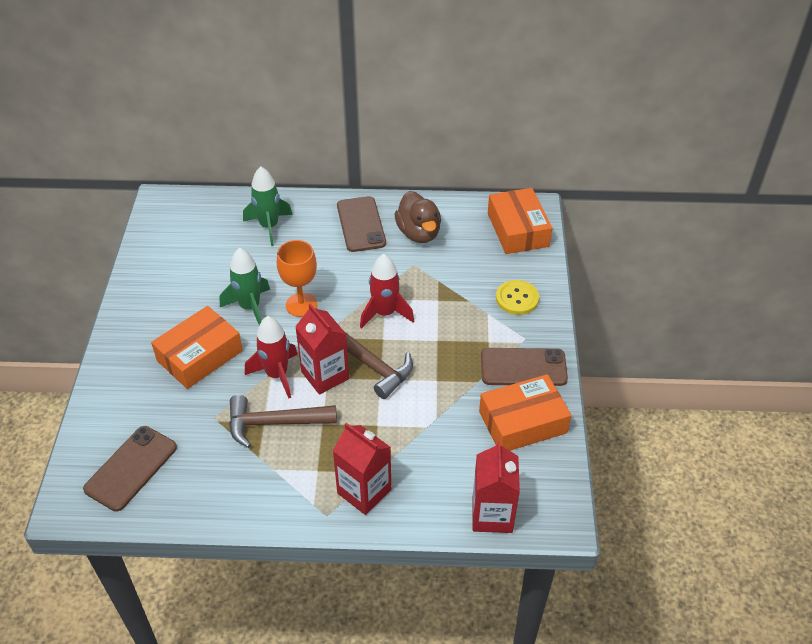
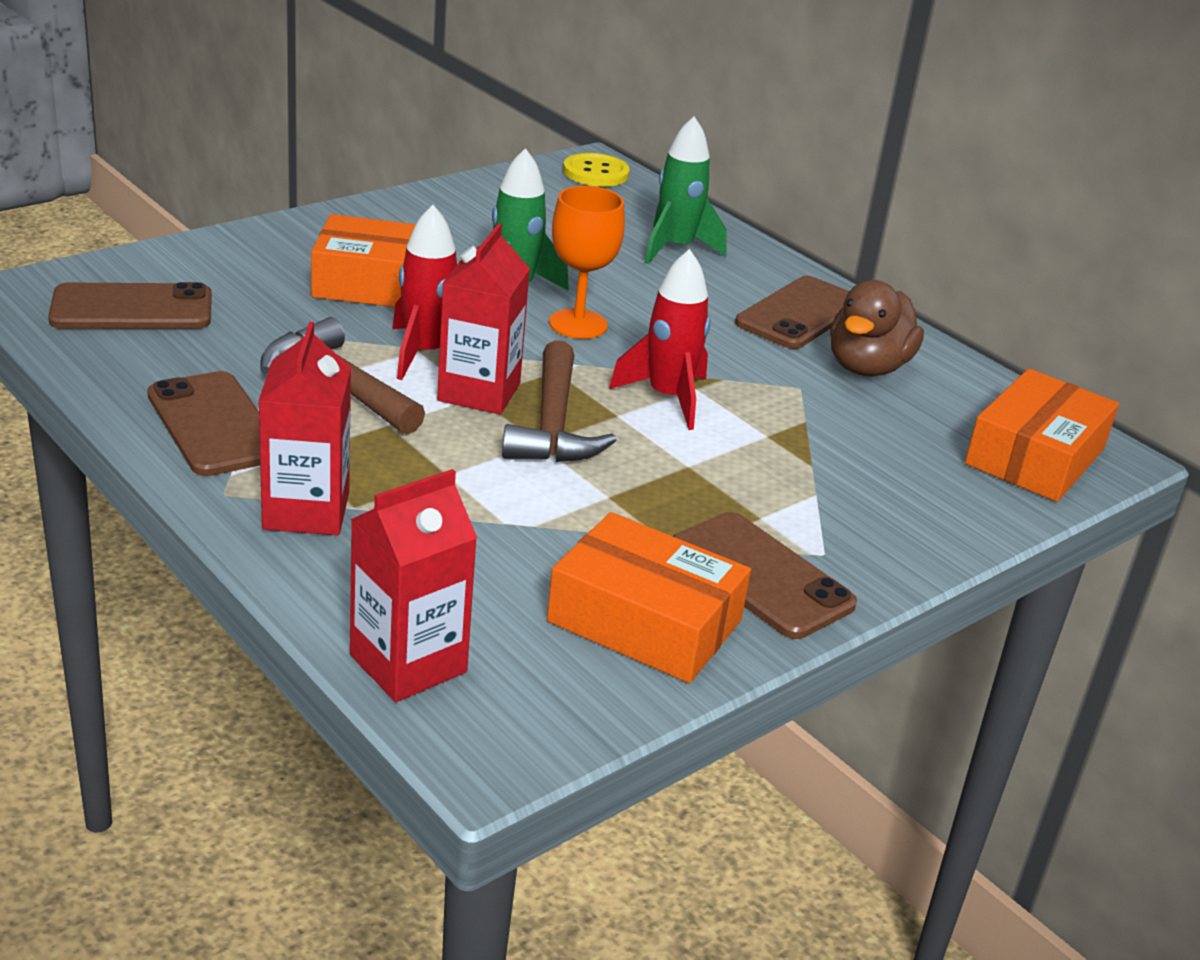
camera: 45 degrees right, 15 degrees down
(268, 489) = (214, 425): none -> brown phone
(517, 298) = (893, 512): yellow button -> yellow button (595, 173)

